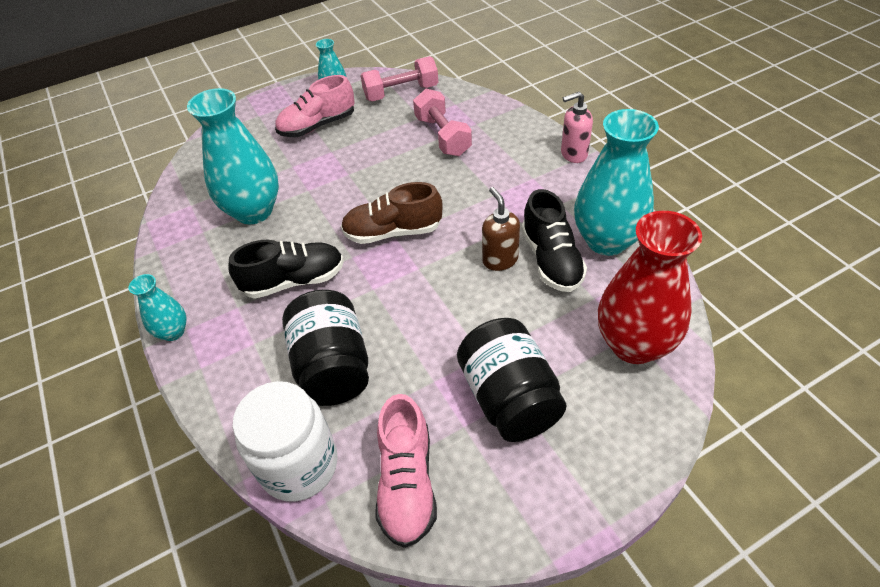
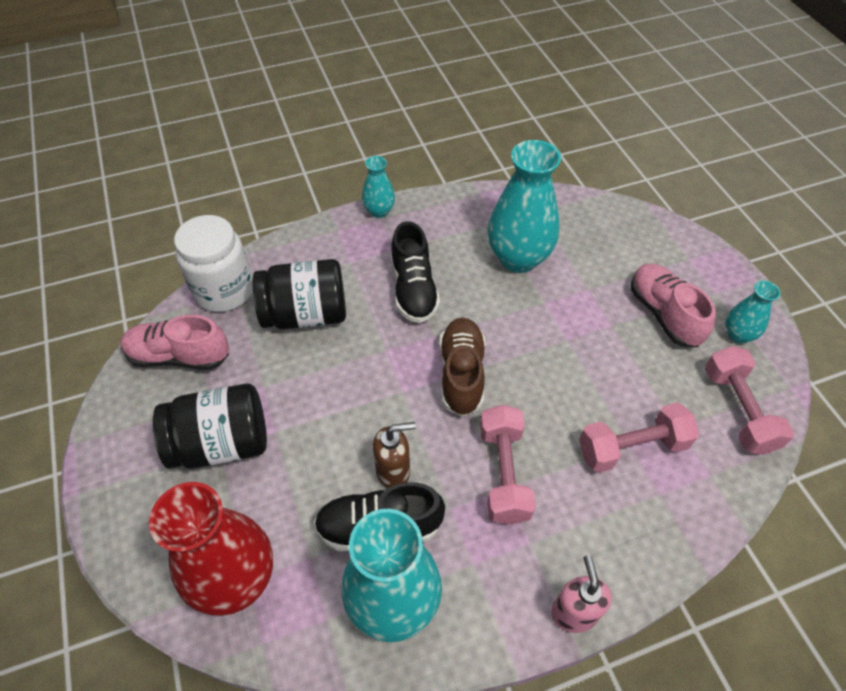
camera: 95 degrees right, 5 degrees up
(482, 196) = (504, 473): none -> pink dumbbell

